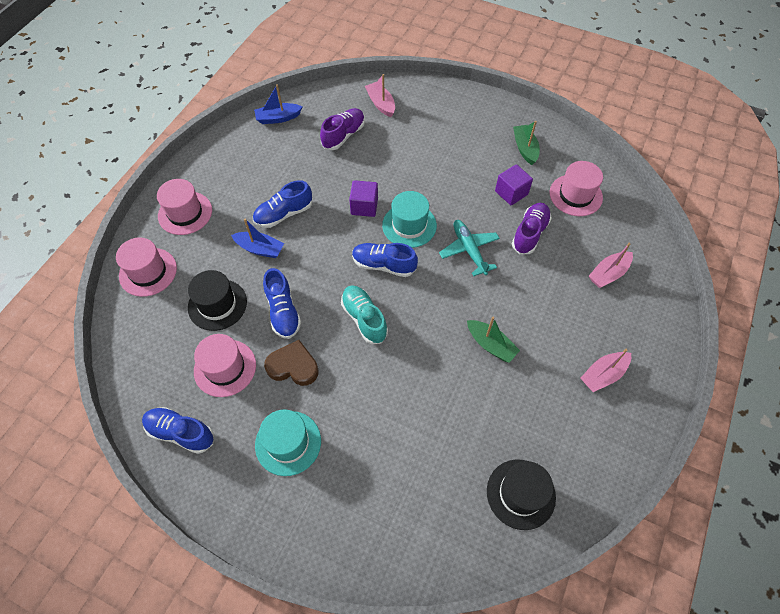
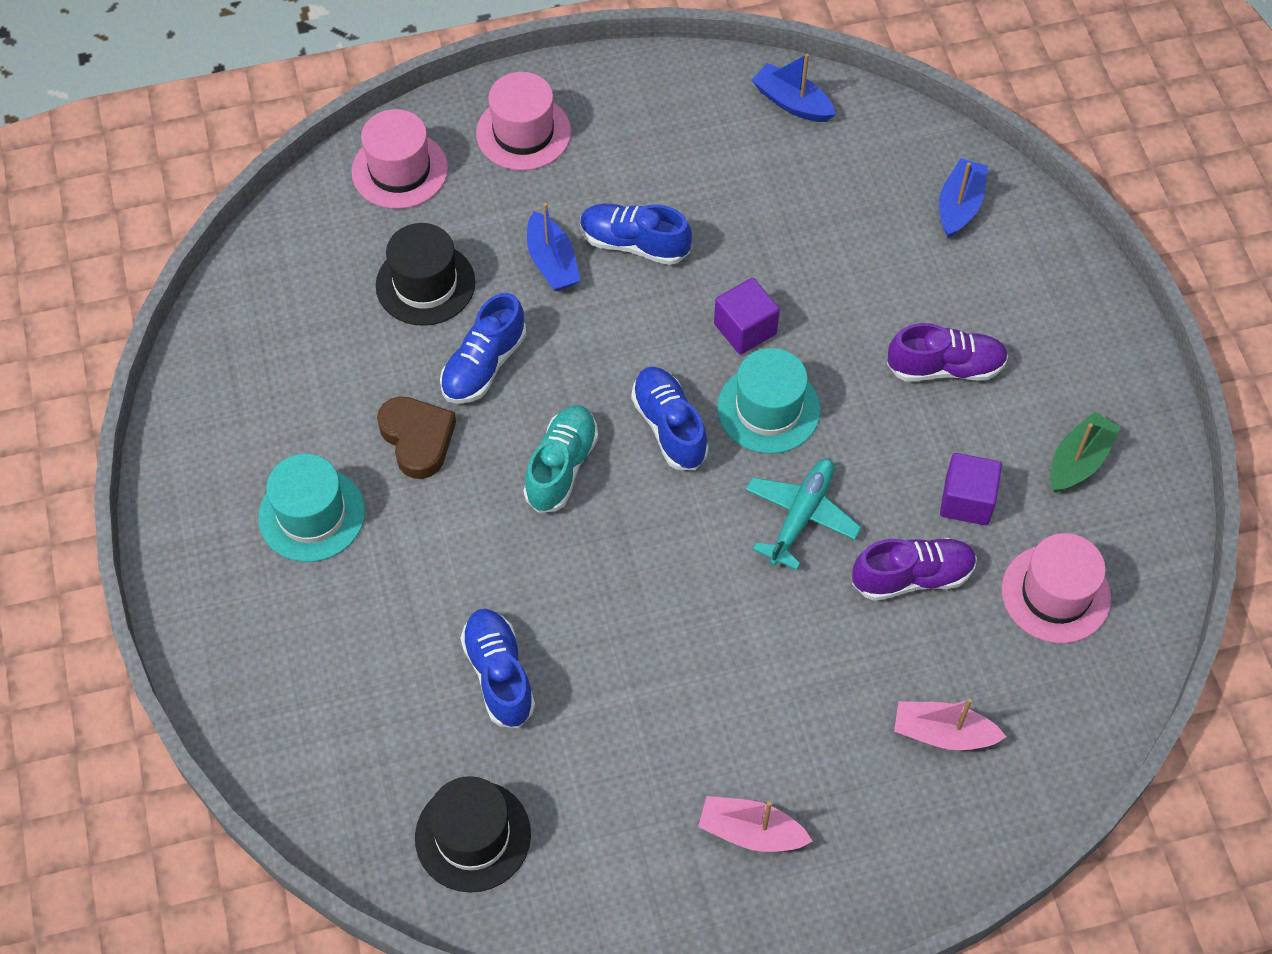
camera: 50 degrees right, 0 degrees up
(181, 433) = (226, 390): blue shoe -> blue shoe (499, 675)
(225, 368) = (348, 366): pink hat -> none
(343, 135) = (846, 206): purple shoe -> purple shoe (945, 367)
(381, 104) = (959, 206): pink boat -> blue boat
(490, 345) = (665, 652): green boat -> none

